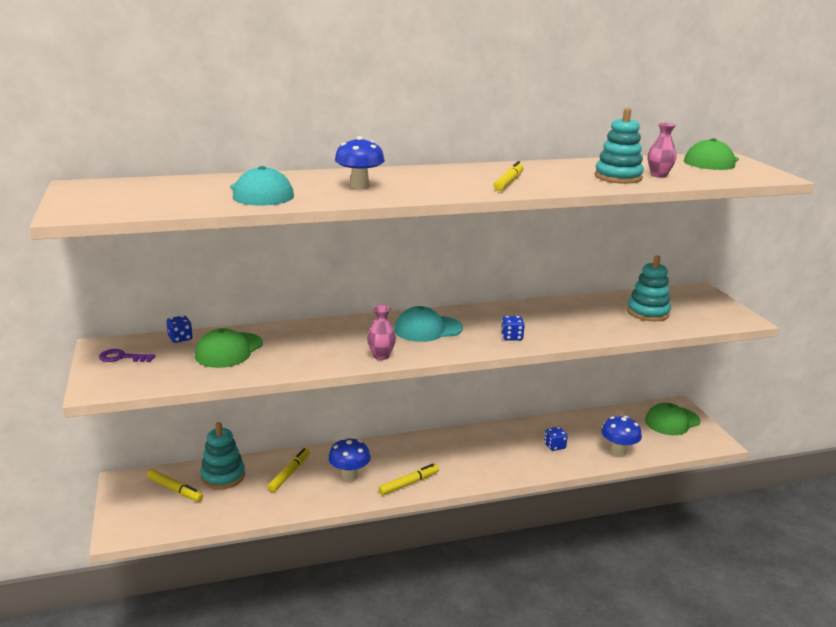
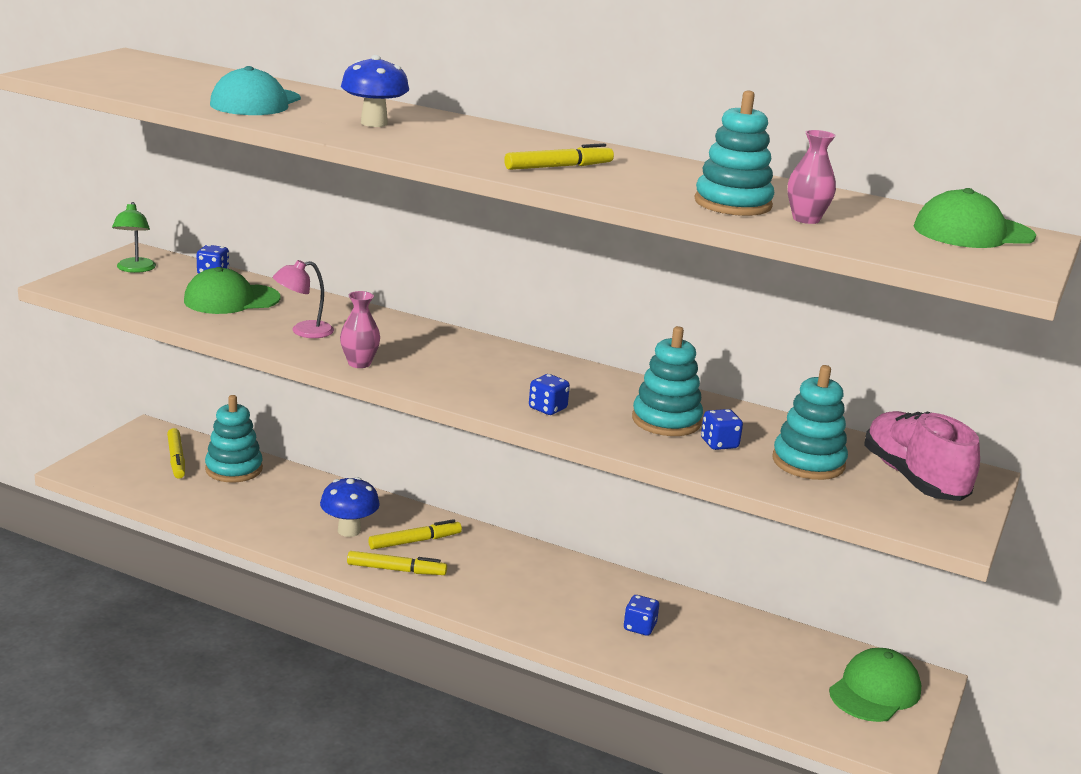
camera: 40 degrees right, 0 degrees up
(122, 357) = (135, 269): purple key -> green lamp
(290, 473) = (296, 498): yellow marker -> yellow marker (415, 541)
(312, 351) = (304, 331): none -> pink lamp
(428, 329) = (468, 361): turquoise cap -> none
(565, 319) = (666, 421): none -> turquoise stacking toy
(604, 320) = (719, 444): none -> blue dice
(618, 451) = (719, 678): blue mushroom -> none
(672, 421) = (875, 691): green cap -> green cap turned 120 degrees clockwise
(689, 301) = (913, 479): none -> pink shoe

